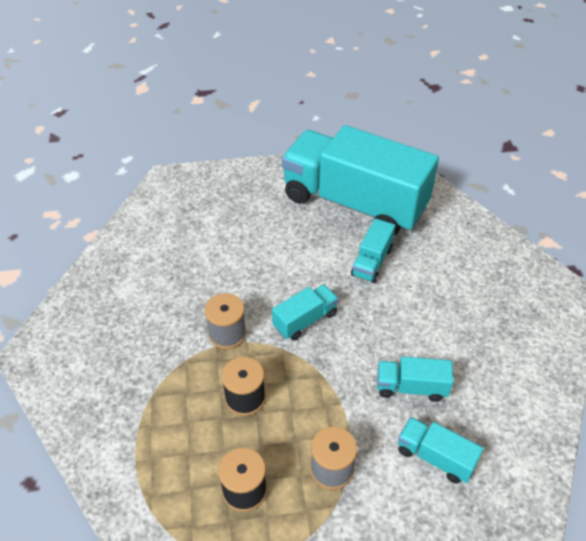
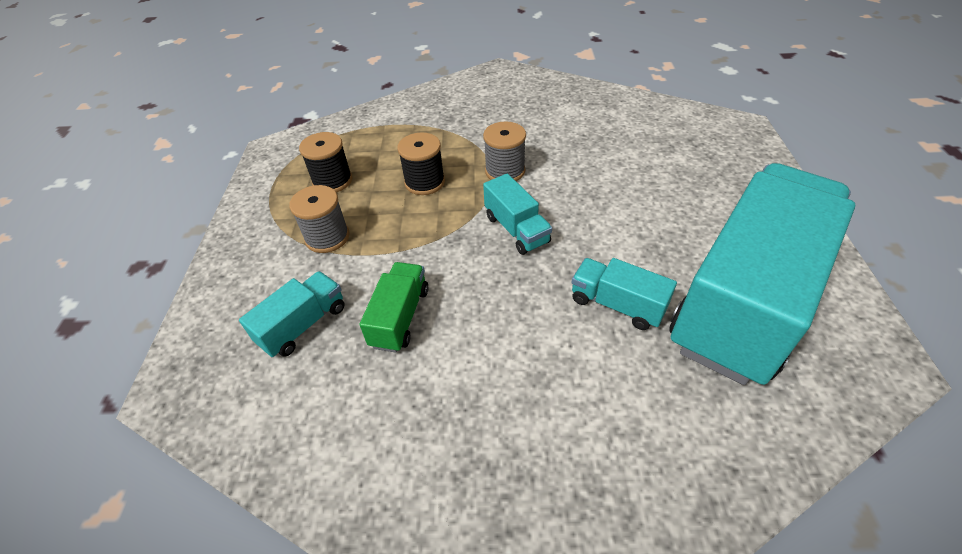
camera: 100 degrees right, 0 degrees up
(411, 387) = (400, 317): turquoise truck -> green truck

